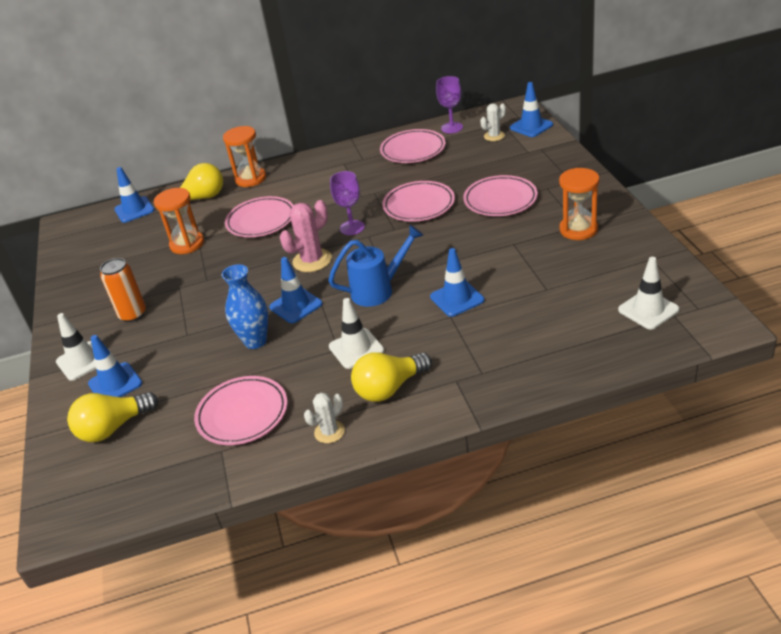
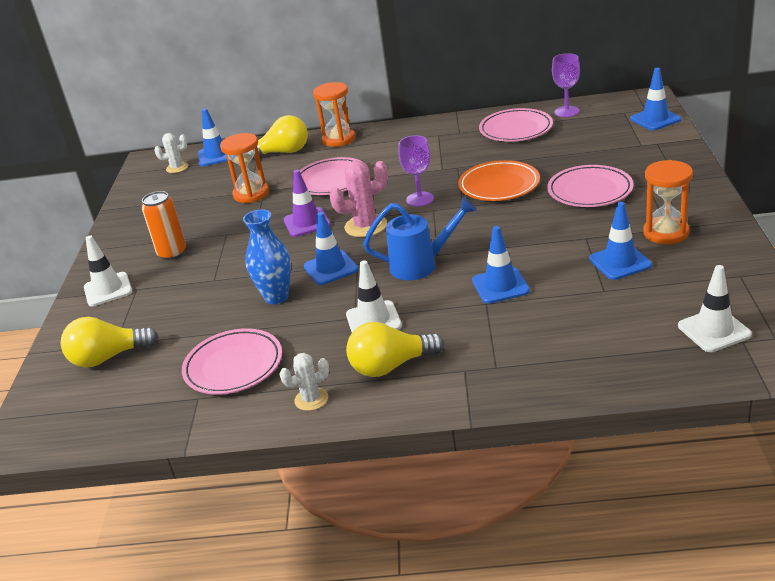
camera: 15 degrees right, 5 degrees down
(115, 383) = (128, 316): blue traffic cone -> blue traffic cone (620, 262)
(254, 265) = (307, 223): none -> purple traffic cone
(419, 205) = (499, 185): pink plate -> orange plate
(494, 136) = (609, 125): white cactus -> white cactus (177, 168)

